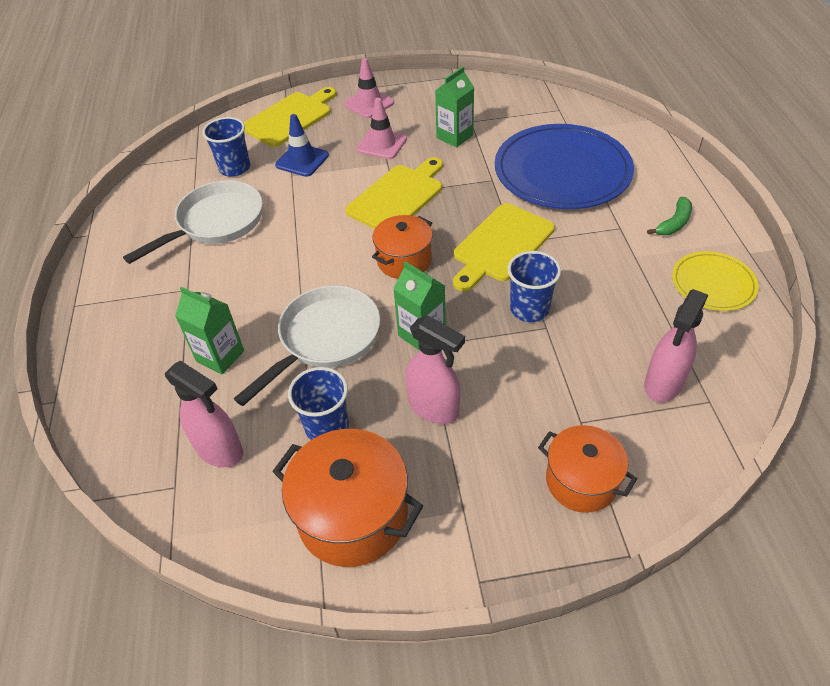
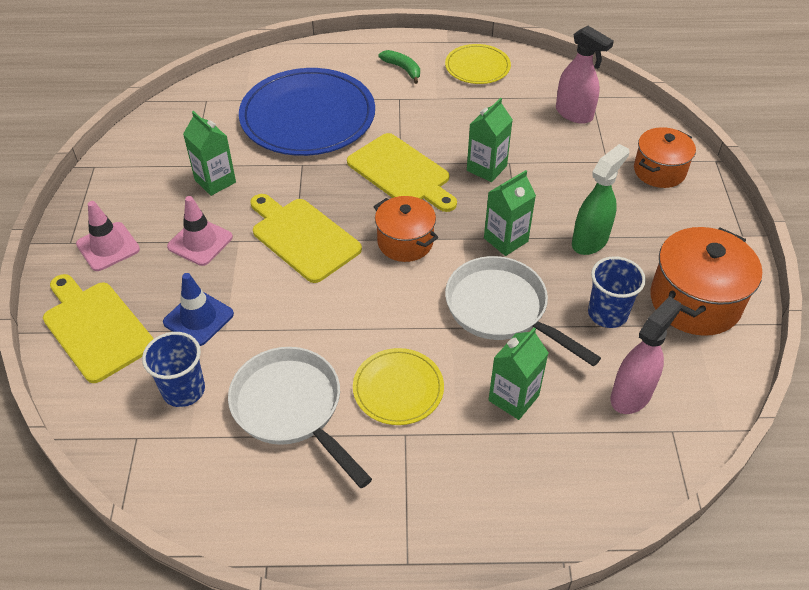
camera: 85 degrees left, 0 degrees up
(233, 279) = (398, 388): none -> yellow plate
(434, 408) = (590, 241): pink spray bottle -> green spray bottle
(529, 309) = (486, 168): blue cup -> green carton

